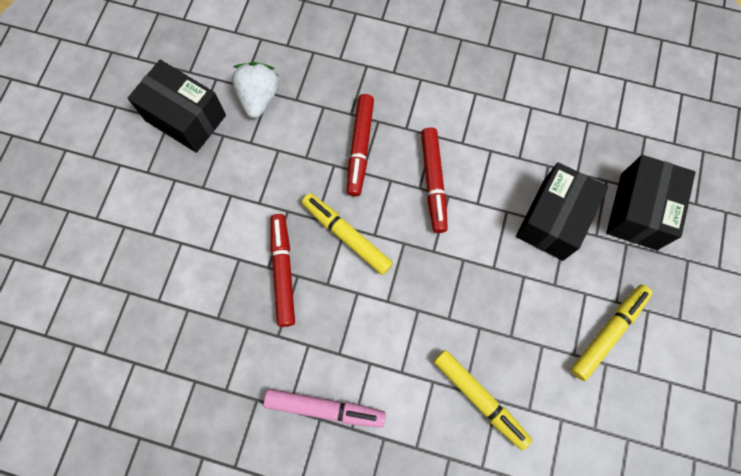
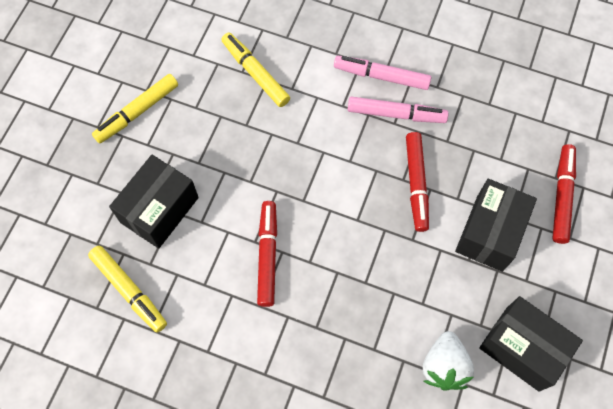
camera: 175 degrees left, 5 degrees down
(306, 357) = (396, 114): none -> pink marker
(346, 236) = (356, 211): yellow marker -> yellow marker (129, 290)
(360, 148) = (337, 298): red marker -> red marker (561, 196)
(638, 211) = (76, 211): black box -> black box (489, 233)

